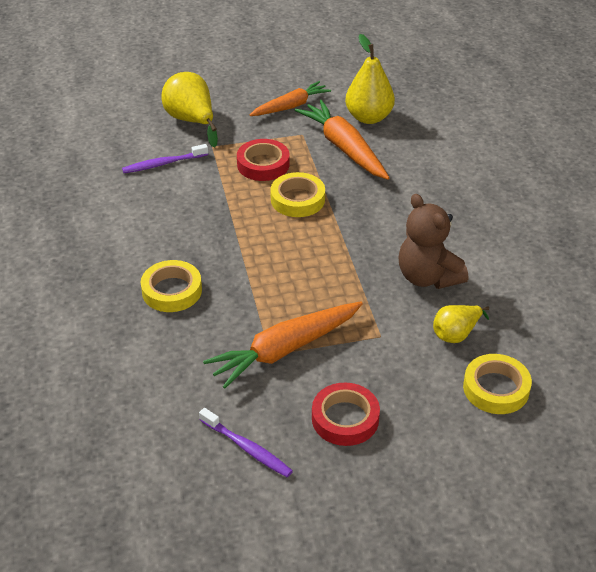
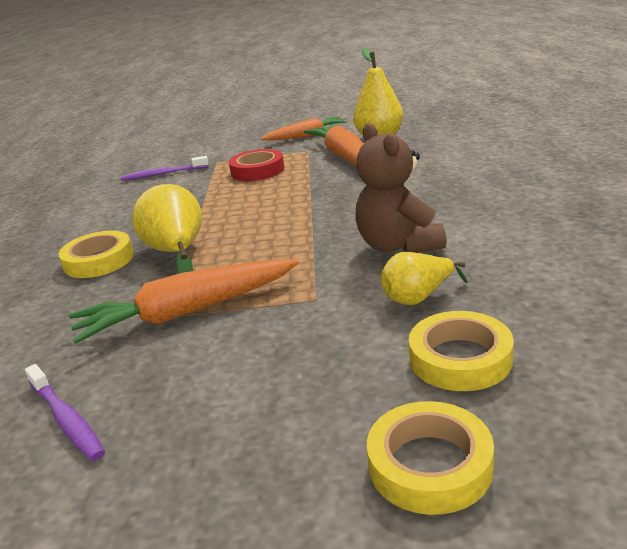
camera: 15 degrees right, 15 degrees down
(191, 121) = (209, 149): yellow pear -> yellow pear (177, 253)
(297, 199) = (278, 191): yellow tape -> yellow tape (430, 465)
(345, 418) = (222, 388): red tape -> none

